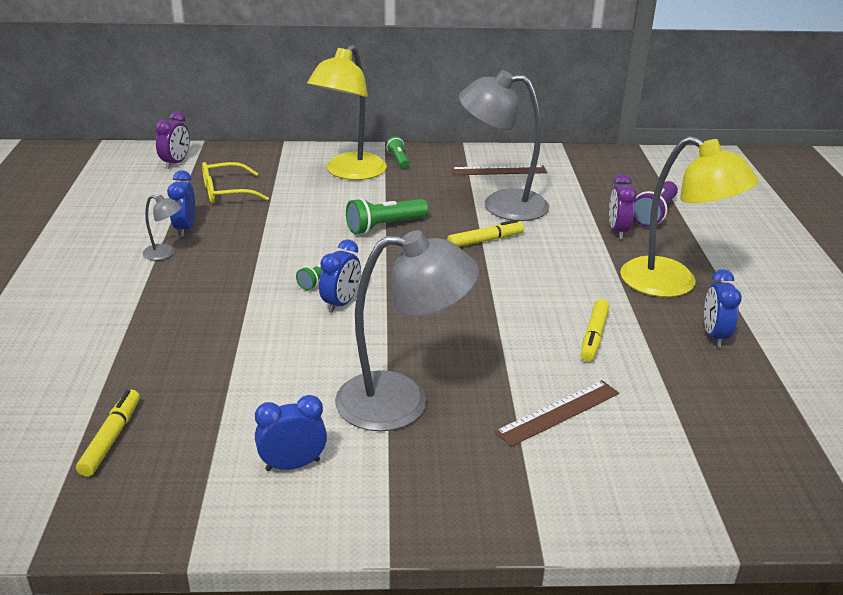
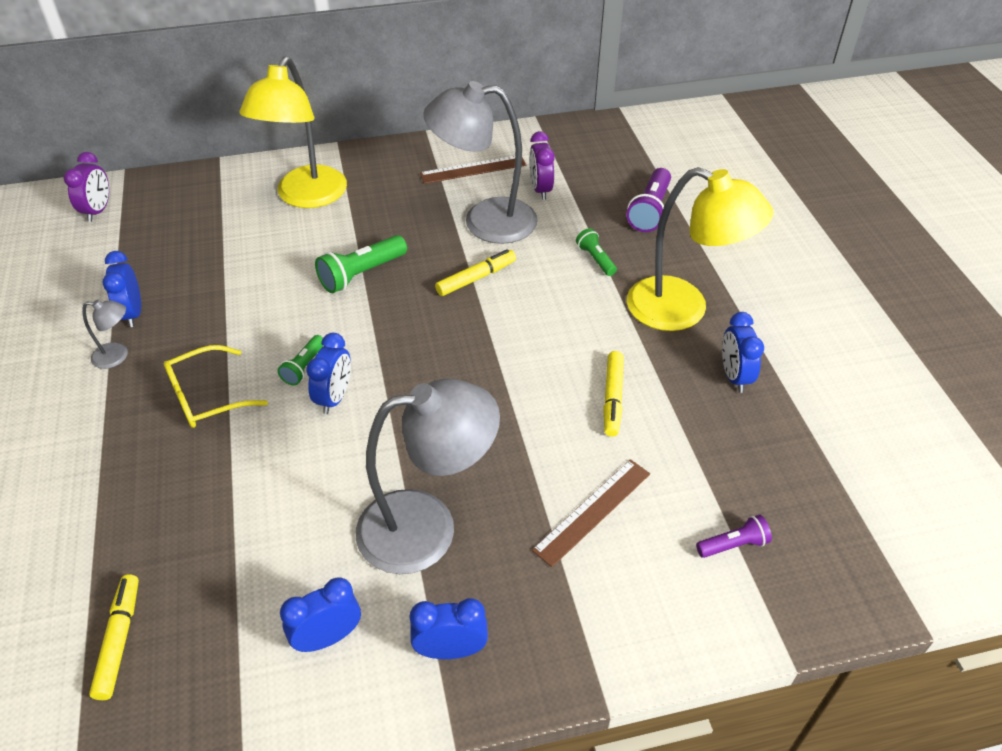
camera: 10 degrees left, 15 degrees up
(226, 192) = (169, 249): yellow glasses -> yellow glasses (206, 396)
(398, 160) = (358, 168): green flashlight -> green flashlight (595, 259)
(402, 491) = (450, 650): none -> blue clock
(617, 231) = (615, 242): purple clock -> purple clock (540, 189)
(691, 456) = (733, 545): none -> purple flashlight

